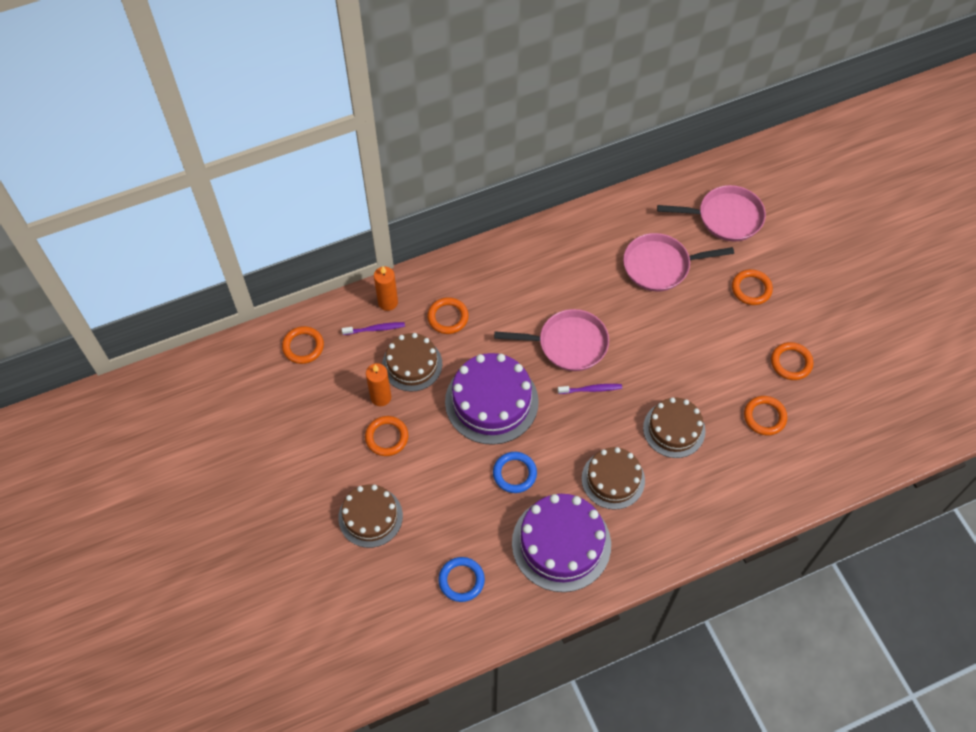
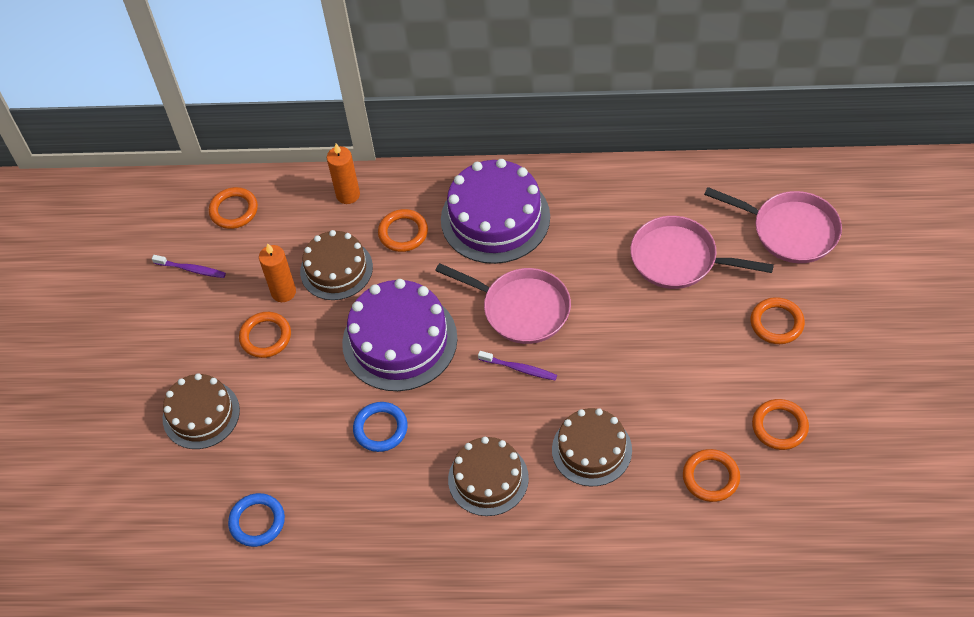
camera: 30 degrees right, 5 degrees down
(375, 329) = (318, 218): purple toothbrush -> purple toothbrush (191, 269)
(561, 543) = (389, 527): purple cake -> purple cake (495, 218)

